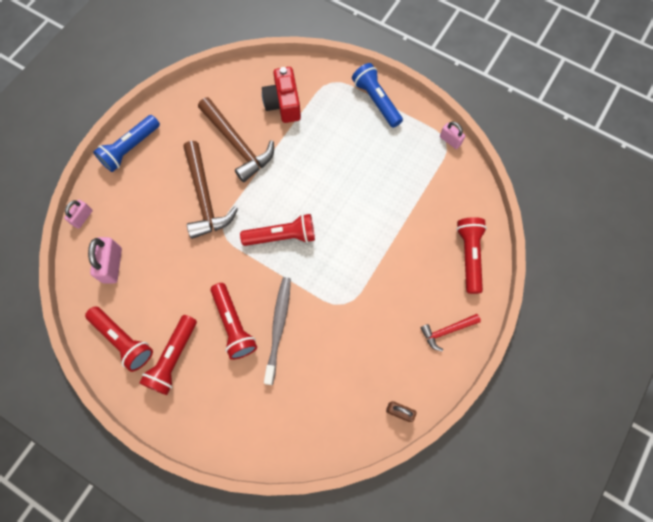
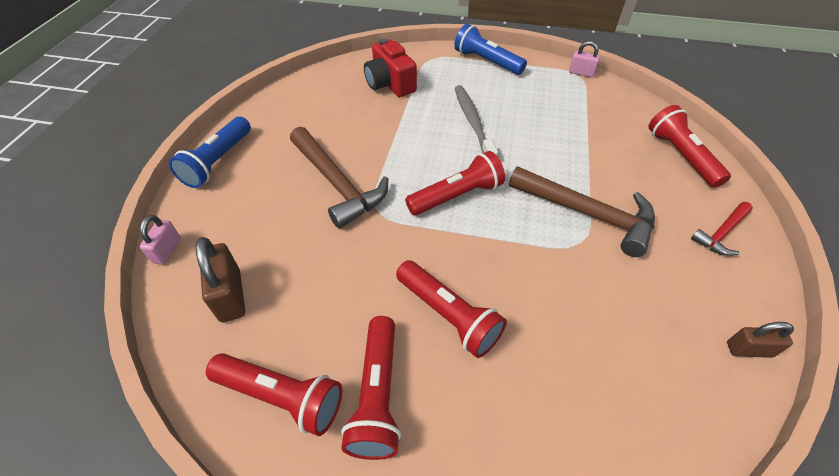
camera: 20 degrees left, 20 degrees down
(112, 265) = (230, 295): pink padlock -> brown padlock
(237, 144) = (355, 127): brown hammer -> brown hammer (587, 214)
(278, 327) = (513, 297): grey toothbrush -> grey toothbrush (472, 122)

